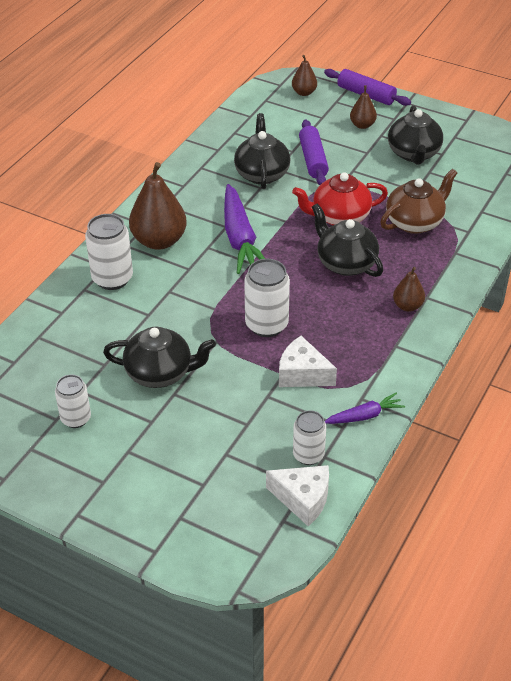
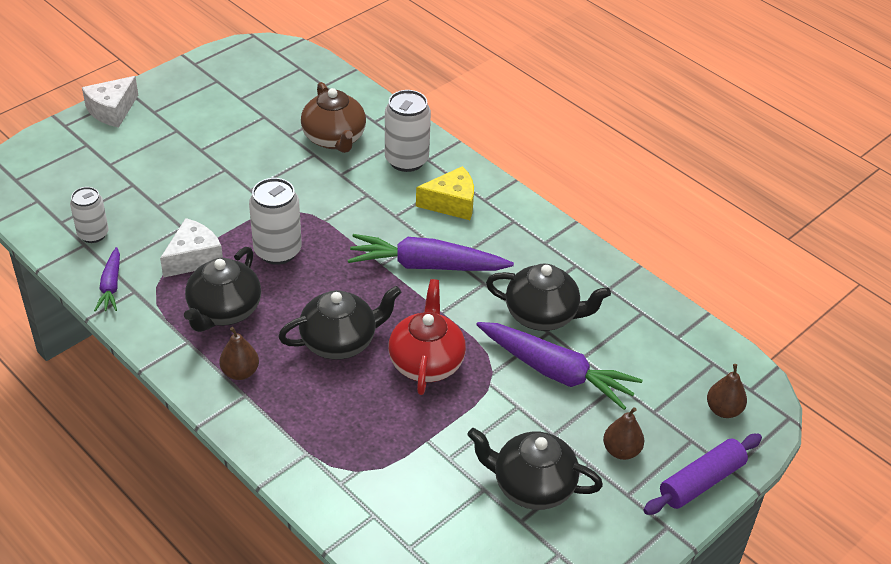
camera: 105 degrees right, 0 degrees up
(76, 418) = (233, 108): white can -> none
(159, 241) = (451, 203): brown pear -> yellow cheese
(160, 373) = (256, 166): black teapot -> black teapot (224, 311)
(303, 499) = (49, 217): white cheese -> white cheese (112, 110)
(313, 159) = (556, 372): purple rolling pin -> purple carrot
(415, 222) = (383, 433): brown teapot -> brown teapot (334, 139)

